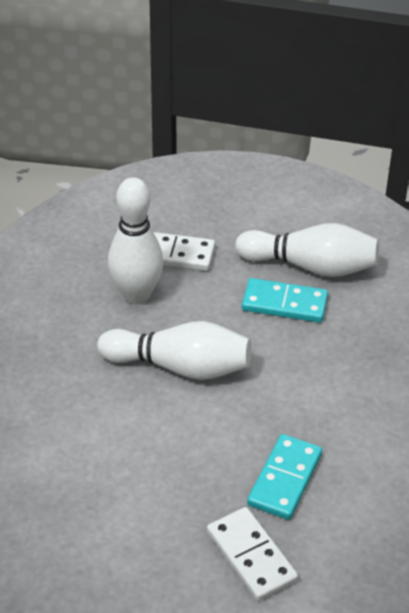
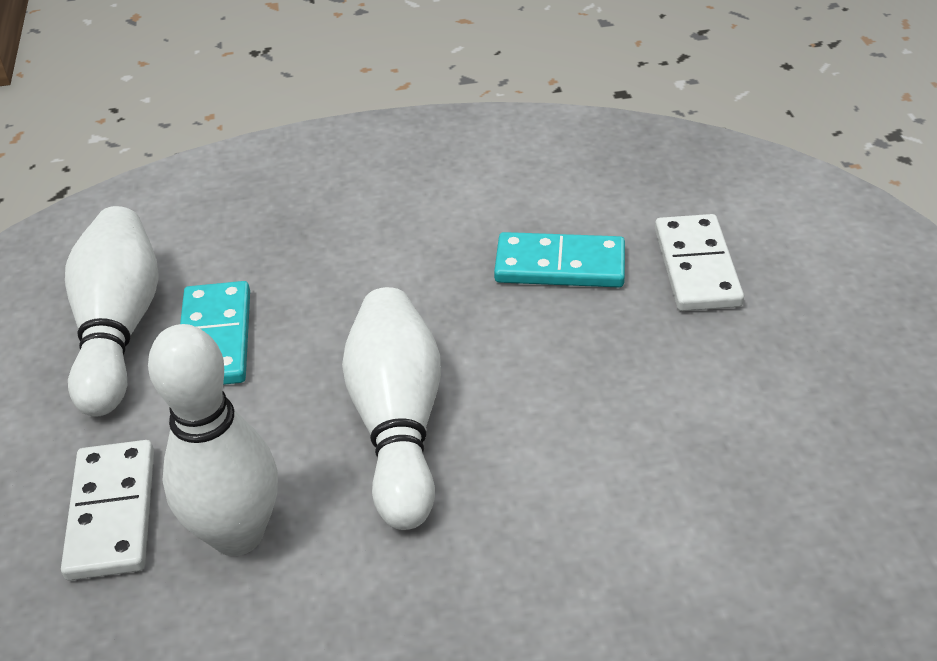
camera: 105 degrees left, 0 degrees up
(251, 556) = (697, 267): white domino -> white domino turned 45 degrees counterclockwise

